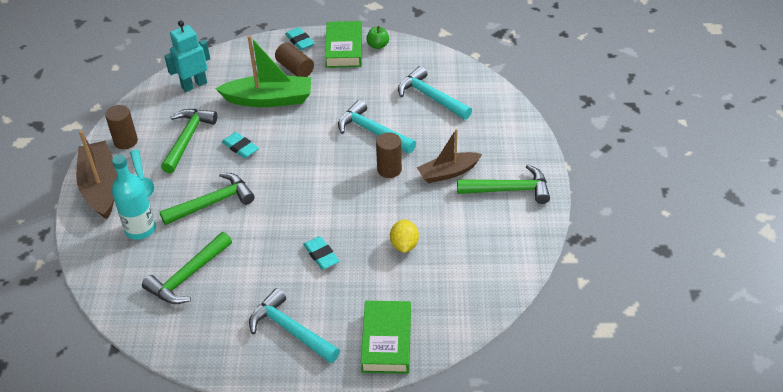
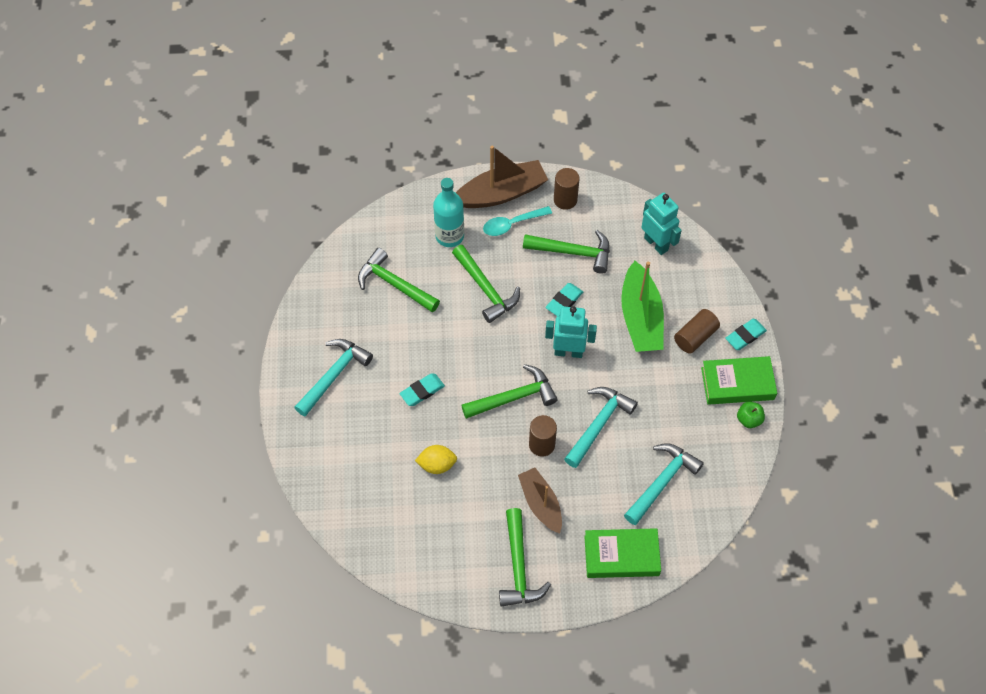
camera: 85 degrees right, 15 degrees up
(295, 147) = (568, 352): none -> turquoise robot
(338, 187) = (513, 397): none -> green hammer
(386, 341) = (321, 456): green book -> green book (621, 555)

